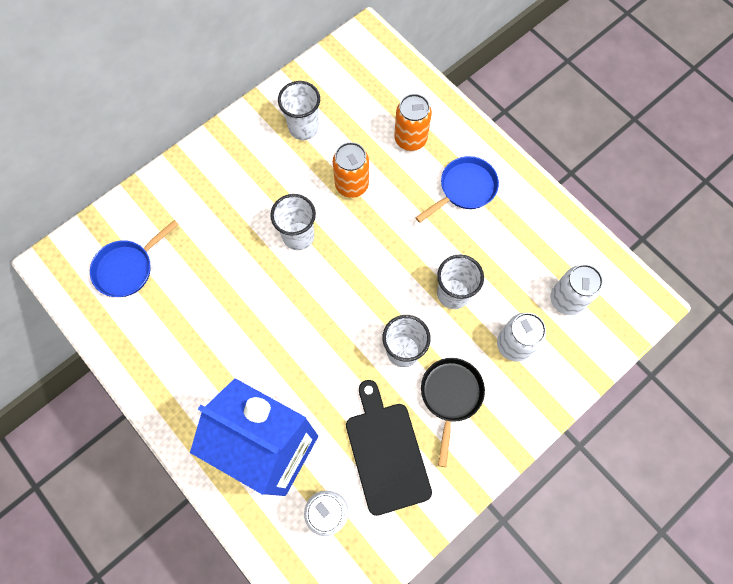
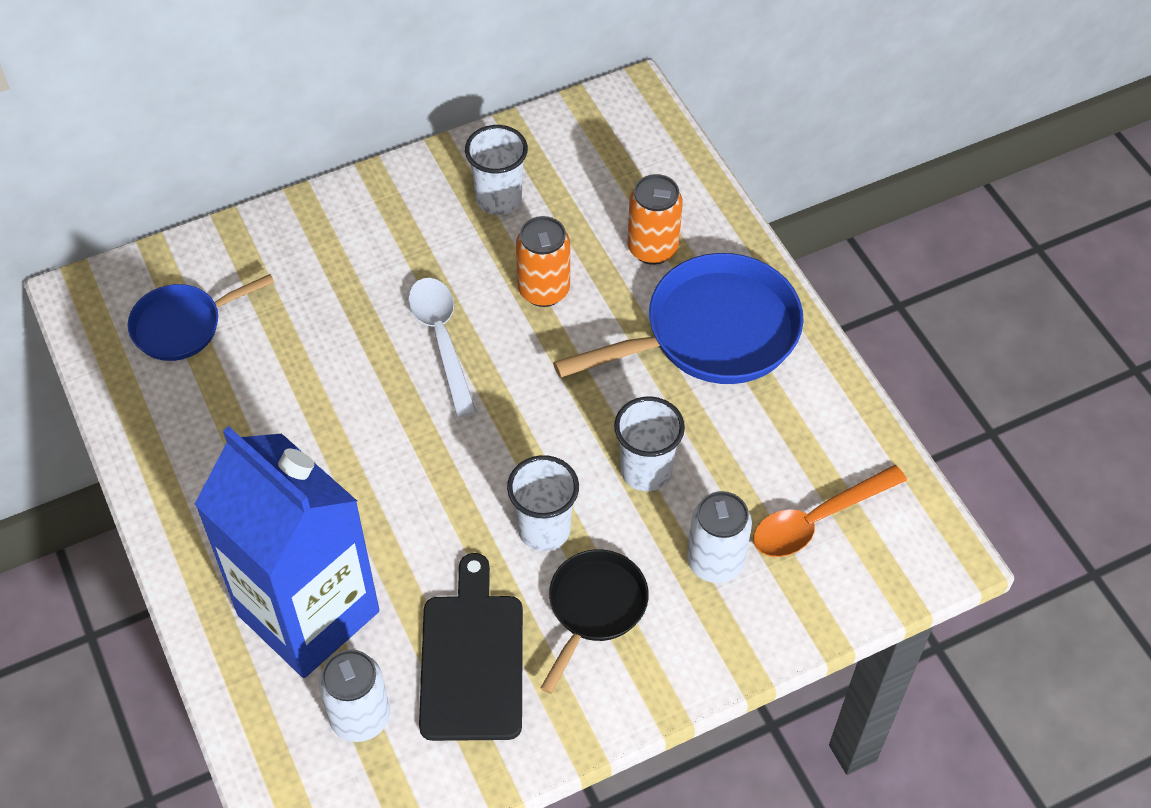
camera: 15 degrees right, 15 degrees down
(298, 236) = (442, 340): white cup -> white spoon
(464, 189) = (712, 333): blue pan -> blue pan, size x1.71
(566, 299) = (818, 520): white can -> orange spoon

